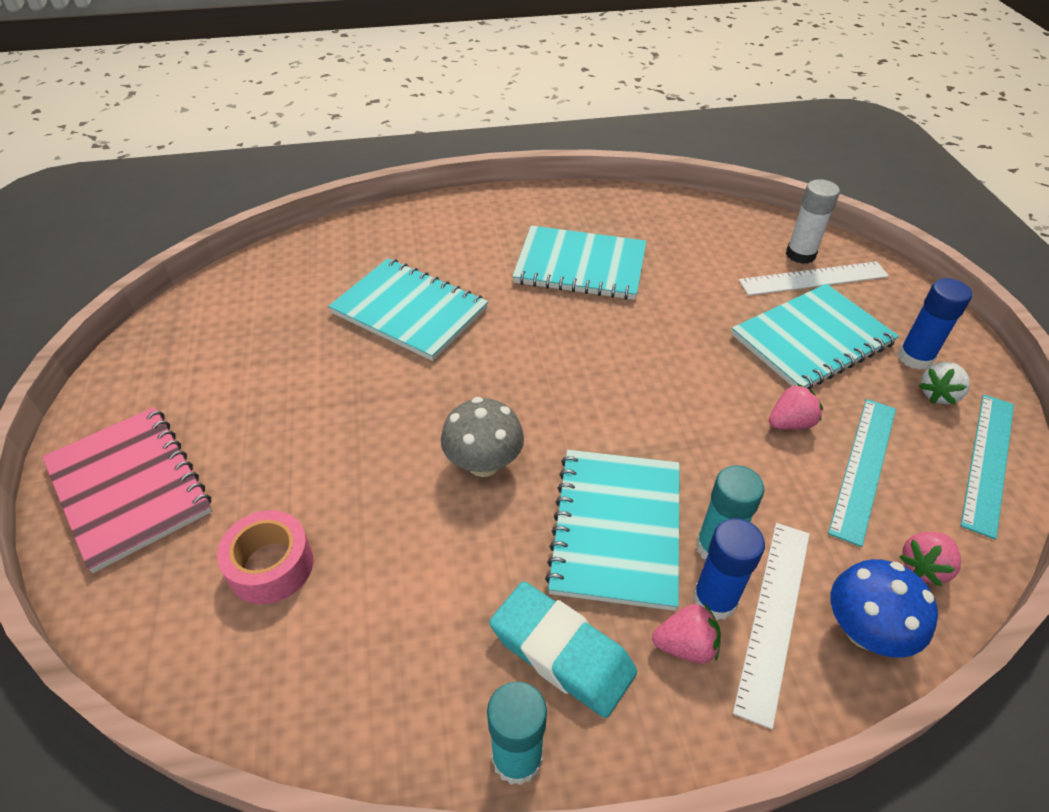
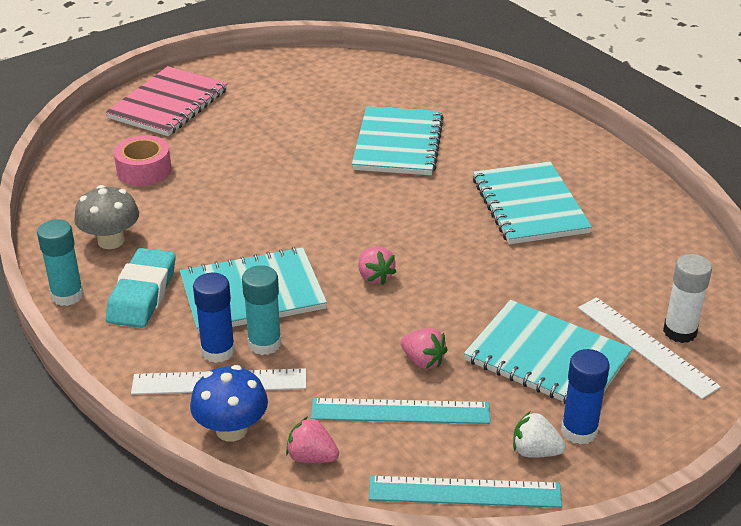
camera: 65 degrees right, 10 degrees down
(483, 463) = (272, 221): grey mushroom -> grey mushroom (111, 241)
(685, 645) = (174, 345): pink strawberry -> pink strawberry (374, 277)

